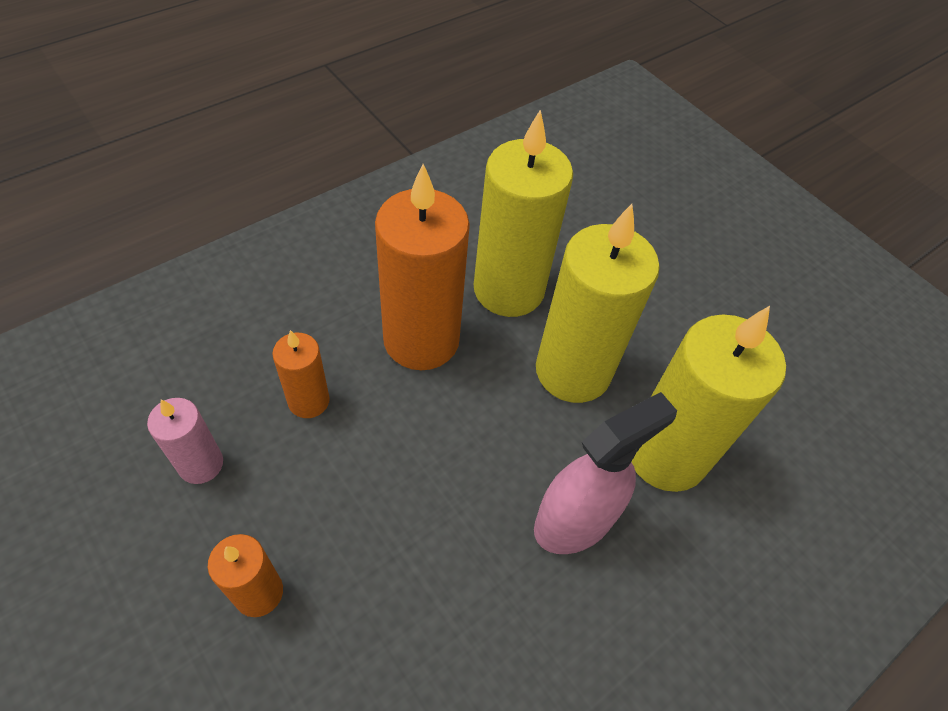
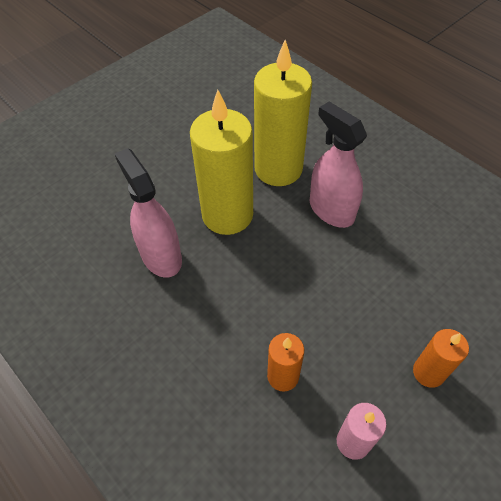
camera: 90 degrees left, 0 degrees up
(421, 340) = (215, 308): orange candle -> none
(508, 290) = (161, 256): yellow candle -> pink spray bottle

